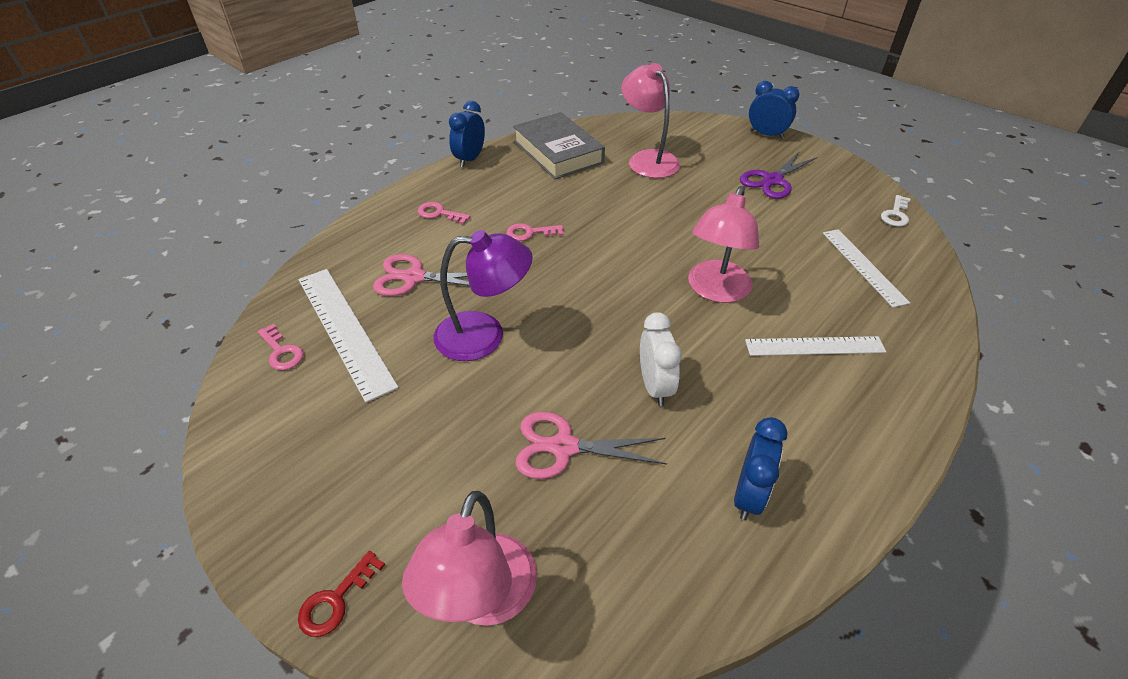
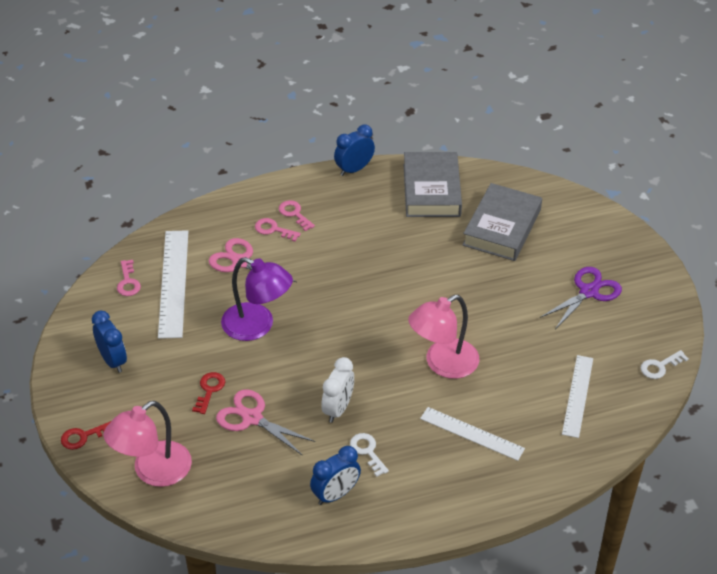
camera: 30 degrees right, 0 degrees up
(481, 437) = (209, 390): none -> red key
(530, 233) = (348, 259): pink key -> pink key (273, 230)
(648, 159) = (502, 227): pink lamp -> grey book
(732, 420) = (367, 451): none -> white key
(766, 134) = (635, 243): blue clock -> blue clock (113, 361)
(772, 180) = (588, 292): purple scissors -> purple scissors turned 150 degrees clockwise

